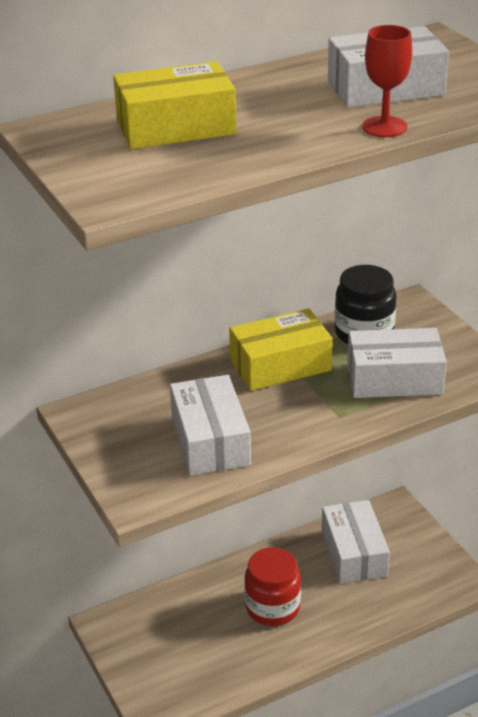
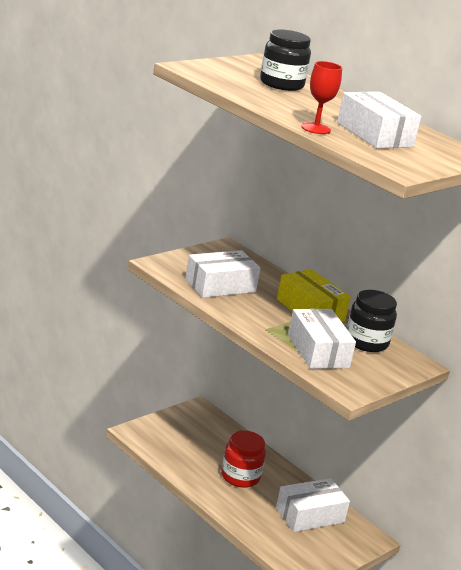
camera: 70 degrees right, 10 degrees down
(175, 127) = (281, 84): yellow box -> black jar

